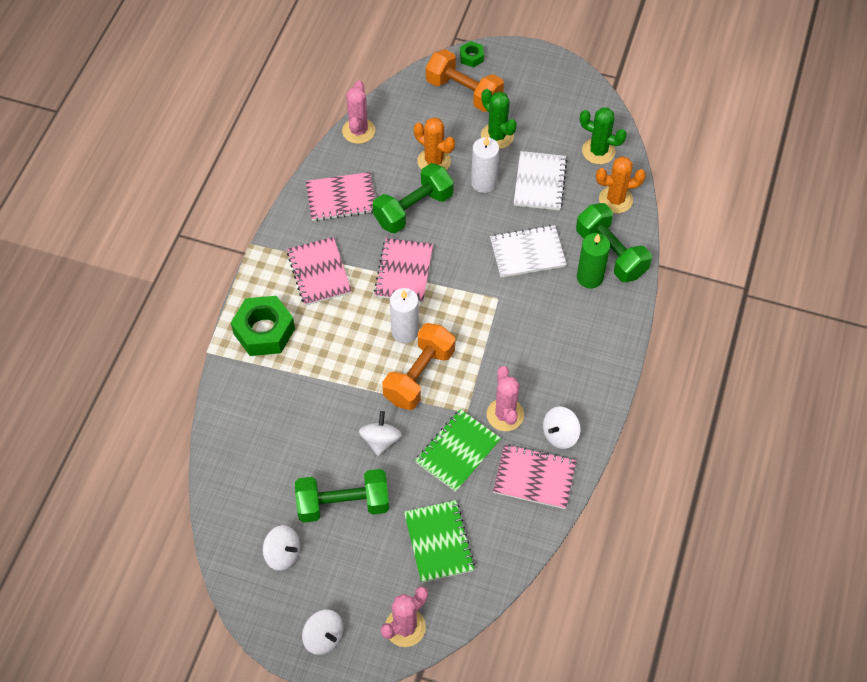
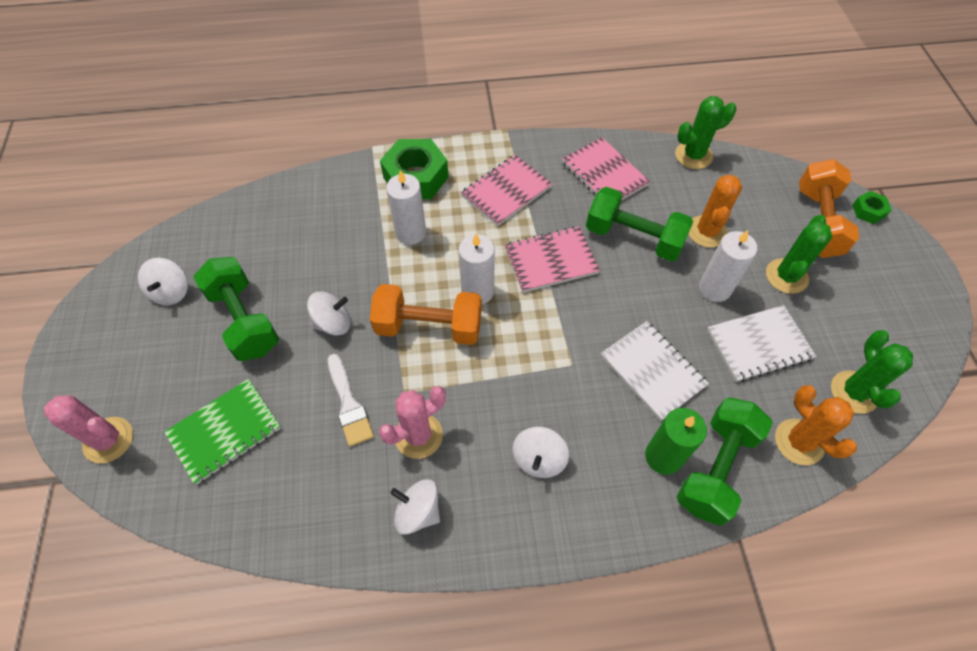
camera: 65 degrees right, 0 degrees up
(322, 356) = (411, 233): none -> white candle
(324, 637) = (82, 366): white spinning top -> white spinning top (539, 459)
(358, 131) = (693, 155): pink cactus -> green cactus
(457, 451) = (349, 404): green notebook -> white brush
(534, 477) = (345, 505): pink notebook -> none

